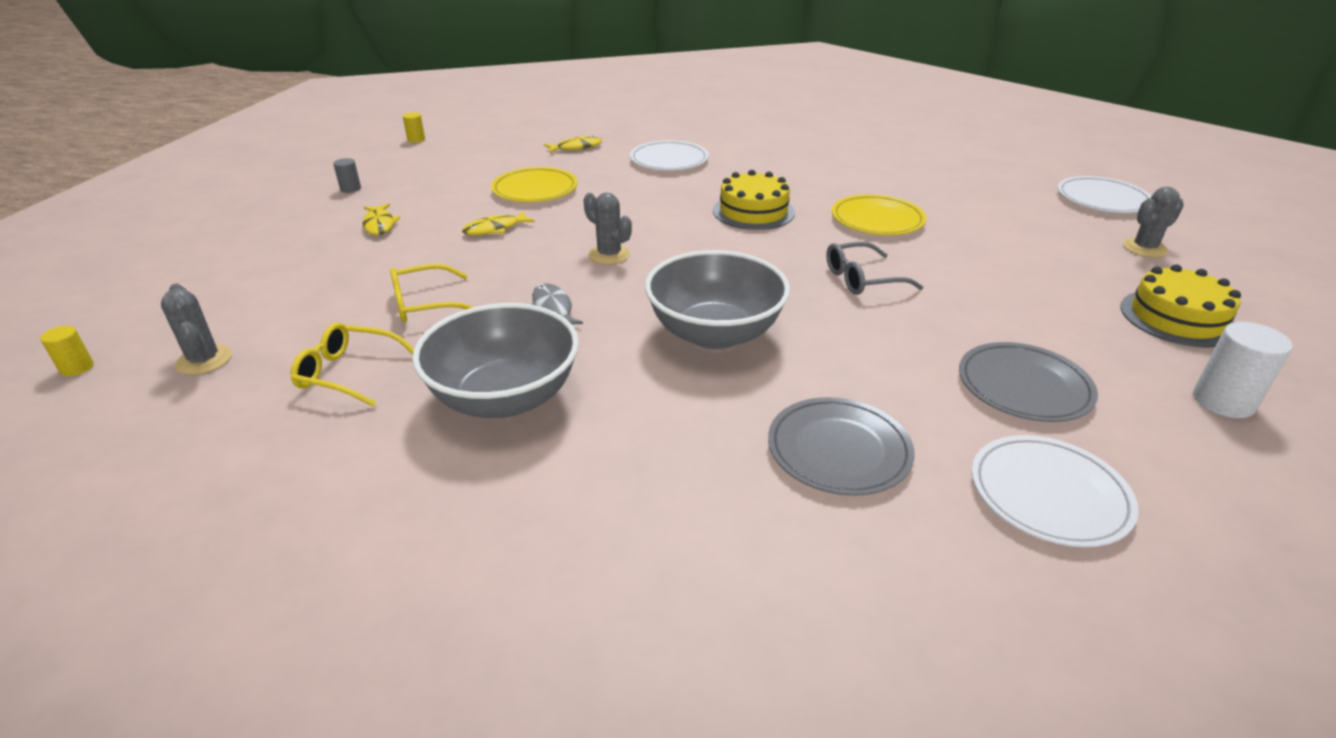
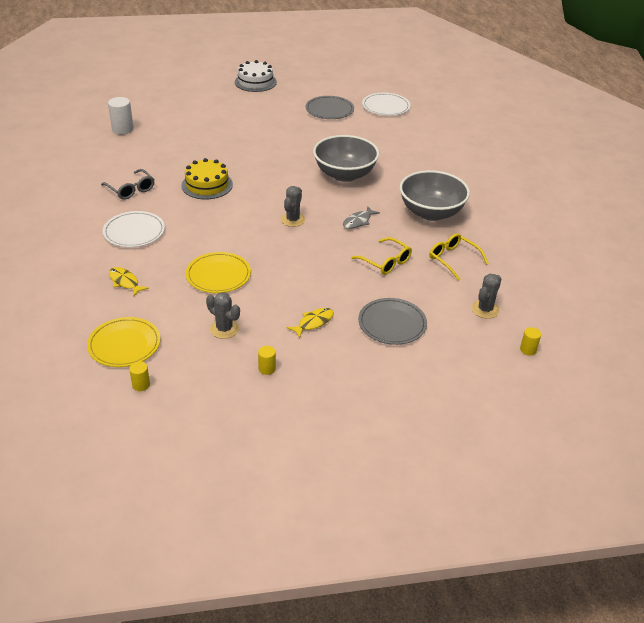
camera: 115 degrees left, 5 degrees up
(349, 373) = (453, 259): yellow glasses -> yellow glasses turned 150 degrees clockwise
(350, 189) = (267, 369): grey cylinder -> yellow cylinder
(495, 229) = (288, 270): yellow fish -> none
(838, 450) = (396, 140): grey plate -> grey plate (392, 324)
(862, 279) = (268, 146): grey glasses -> grey glasses (131, 189)
(877, 219) = (196, 147): yellow plate -> yellow plate (124, 345)
(1102, 199) = (134, 90): white plate -> none
(1144, 248) = (191, 84): grey cactus -> grey cactus (224, 329)
(1177, 318) = (255, 82): yellow cake -> white cake
(1223, 401) = (310, 79): white cylinder -> white cylinder (122, 129)

